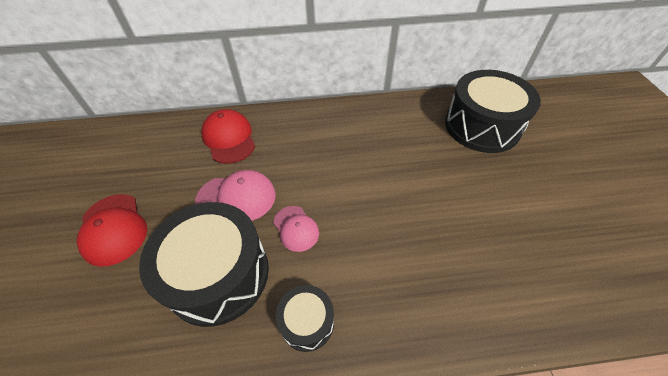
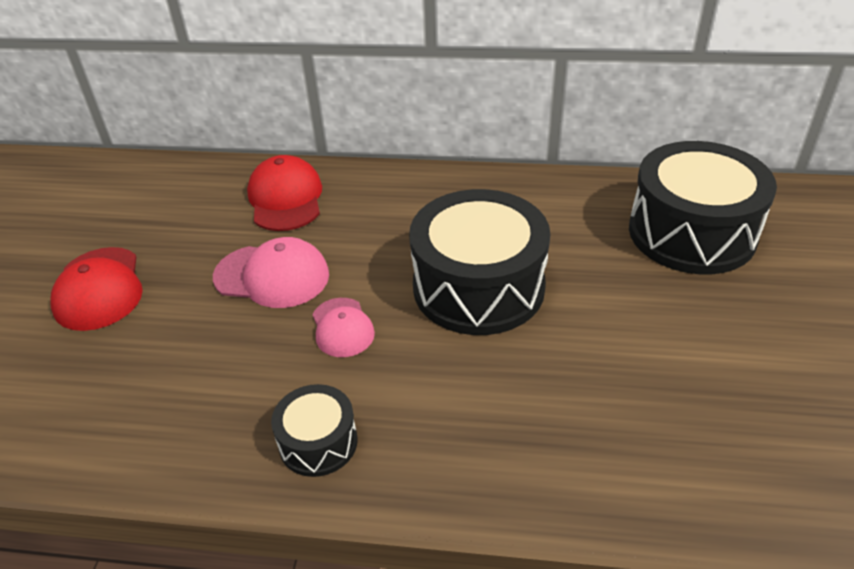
camera: 15 degrees right, 10 degrees down
(218, 274) = (218, 365): black drum -> black drum (478, 287)

